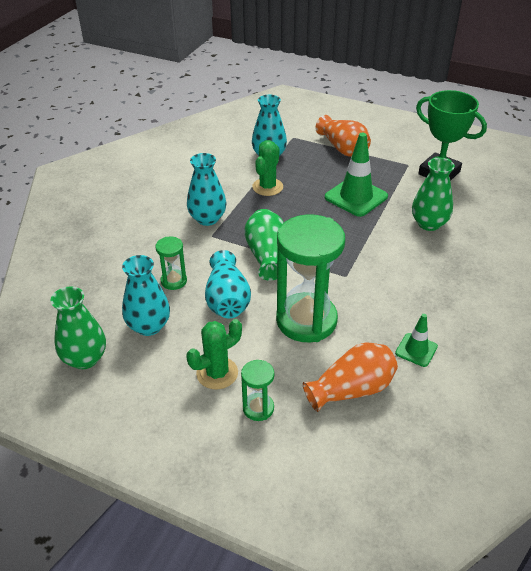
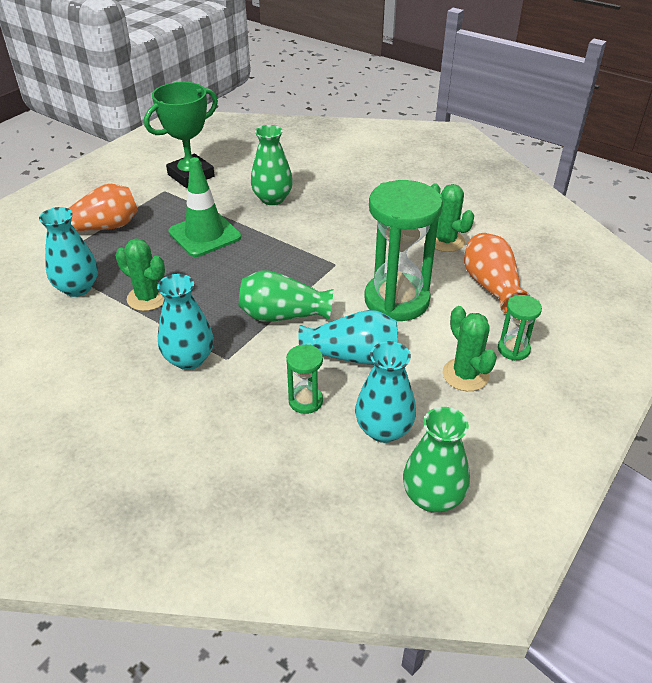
camera: 80 degrees left, 0 degrees up
(416, 350) = (445, 241): green traffic cone -> green cactus

